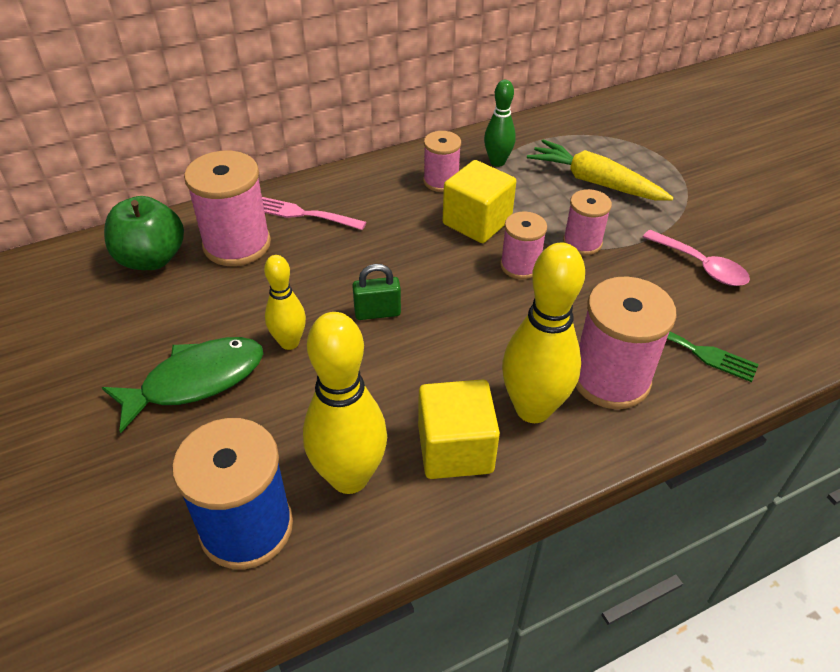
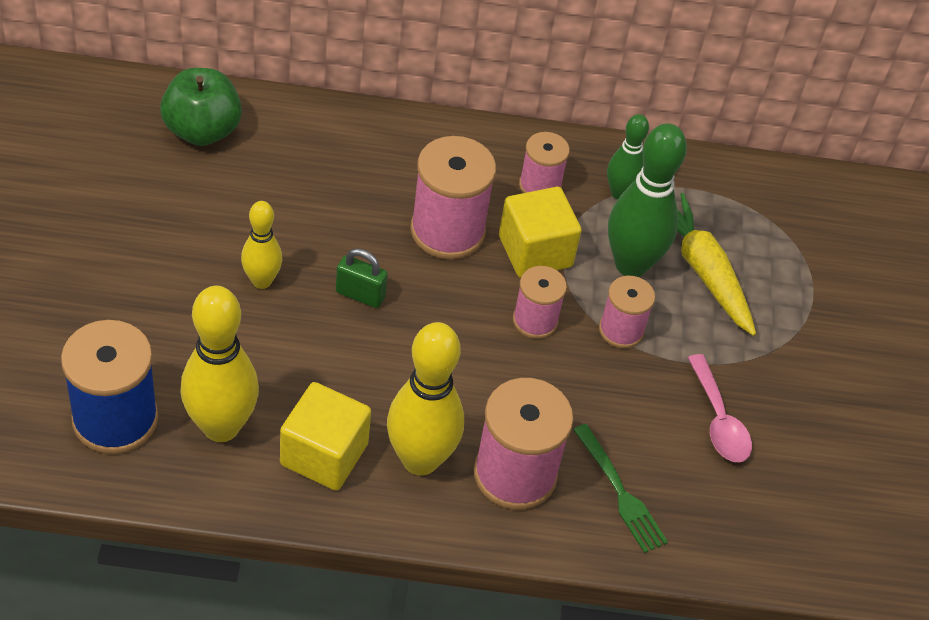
camera: 25 degrees right, 5 degrees up
(196, 381) = (160, 274): green fish -> none
(237, 244) = (287, 155): pink spool -> pink spool (447, 231)
(305, 214) = (374, 154): pink fork -> none
(547, 200) = (631, 264): none -> green bowling pin

